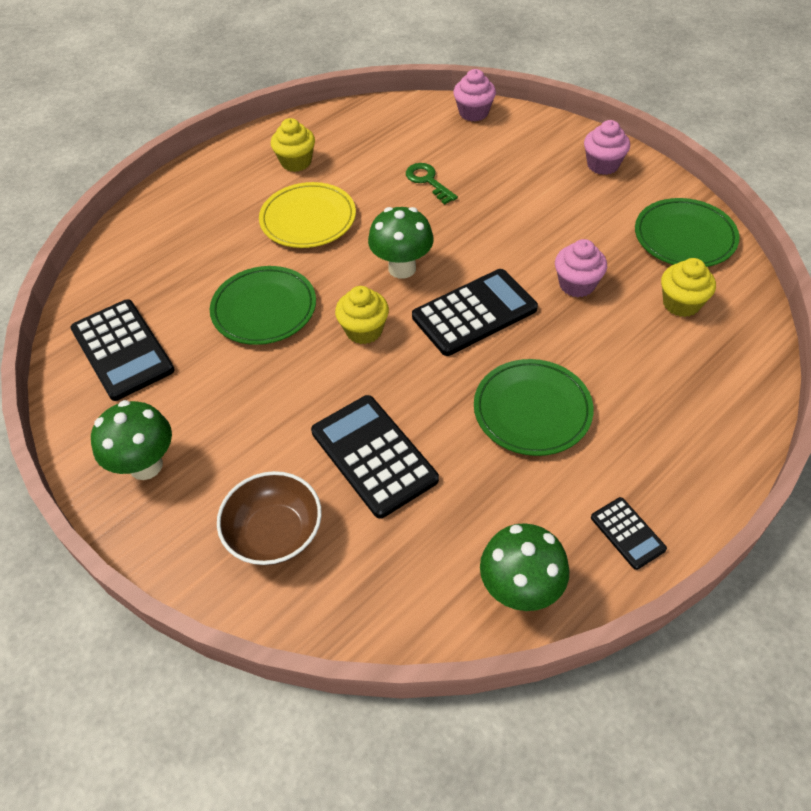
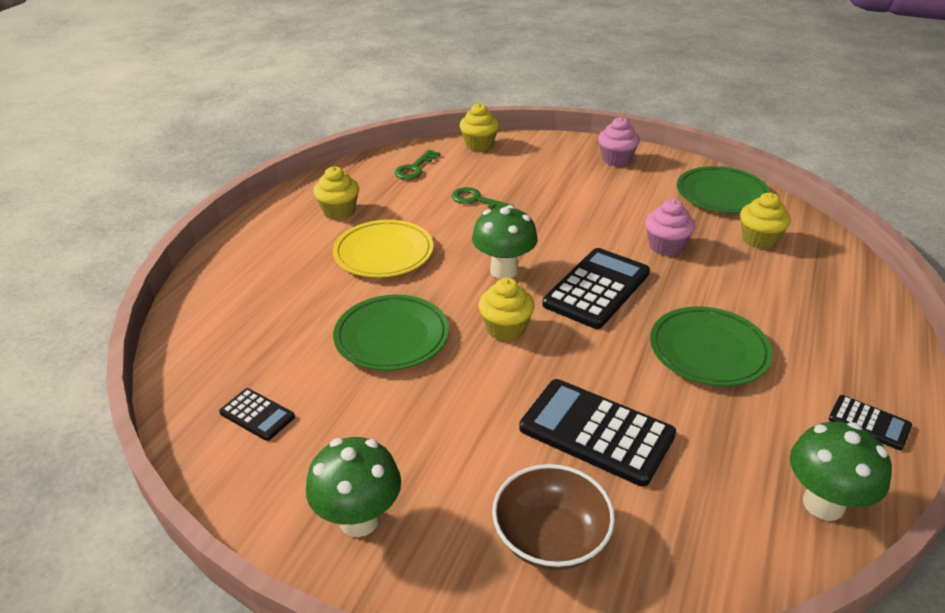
camera: 25 degrees left, 15 degrees down
(122, 350) = (257, 415): black calculator -> black calculator, size x0.51
(393, 128) = (415, 168): none -> green key
(473, 113) = (479, 145): pink cupcake -> yellow cupcake

